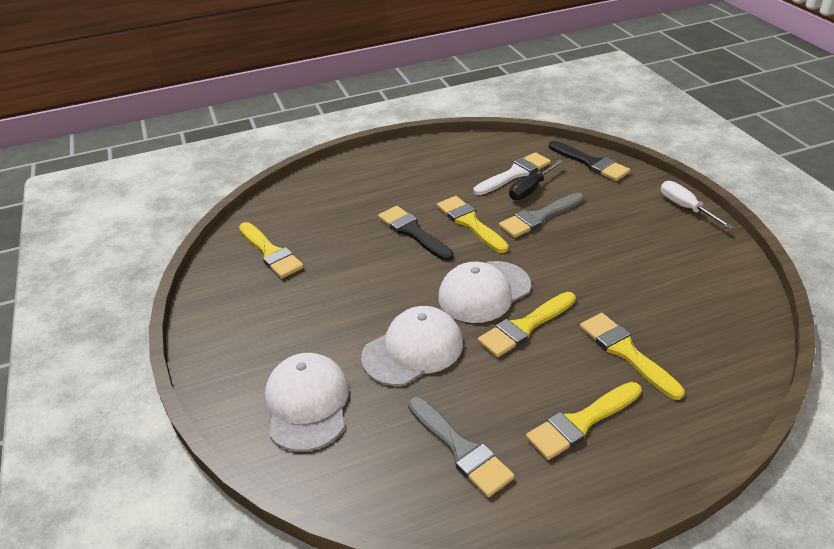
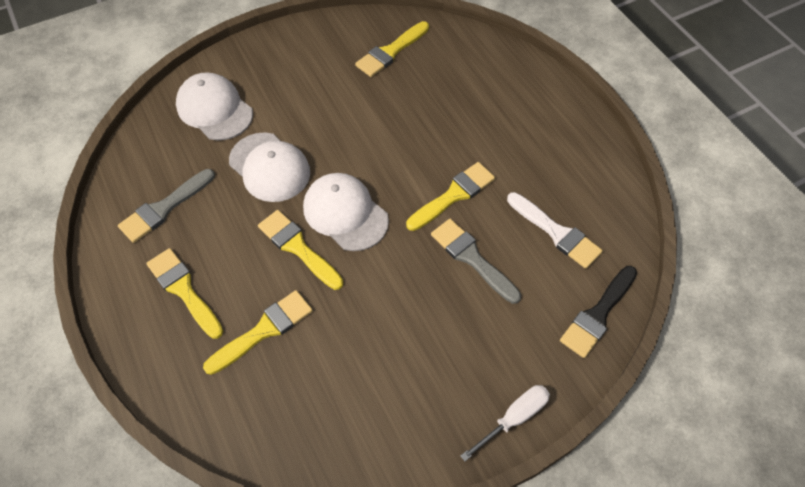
camera: 80 degrees right, 20 degrees up
(307, 404) = (214, 109): white cap -> white cap turned 120 degrees counterclockwise
(413, 232) = (432, 149): black brush -> none
(530, 189) = (526, 249): black screwdriver -> none

